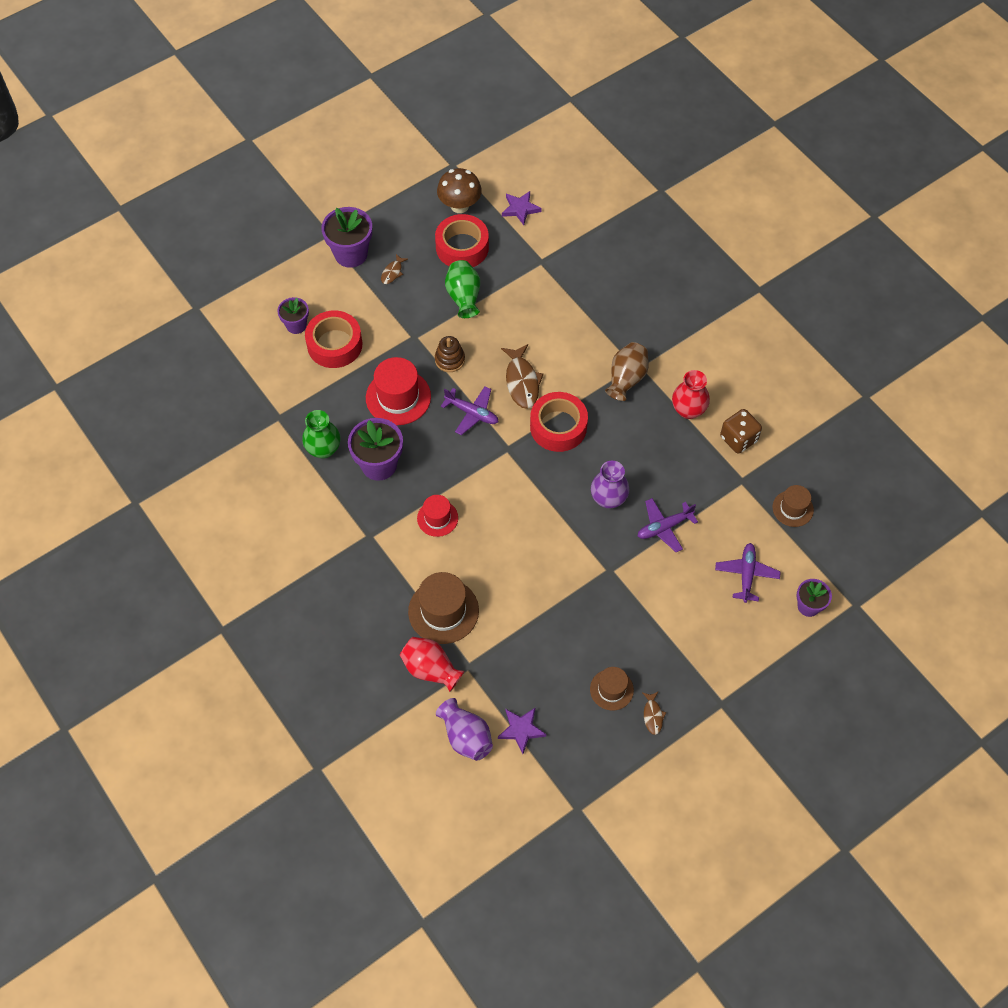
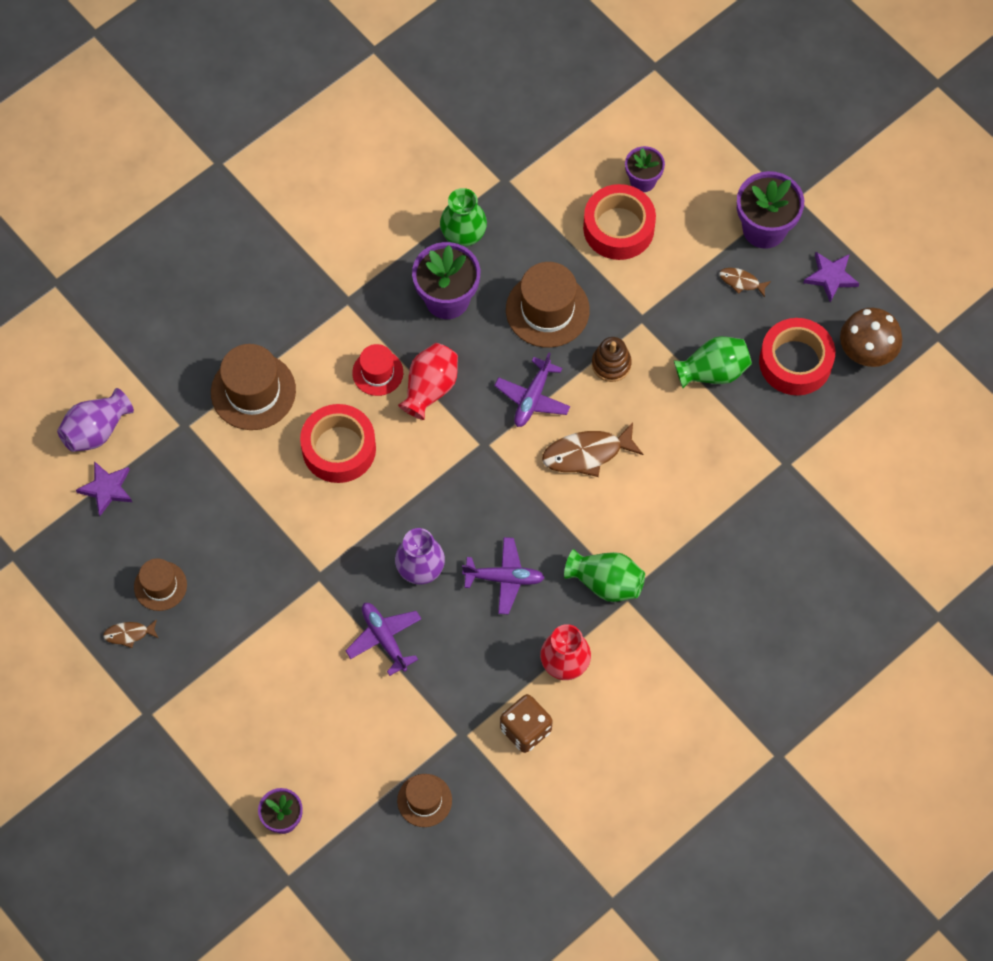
camera: 85 degrees right, 5 degrees up
(398, 397) = (547, 310): red hat -> brown hat
(430, 669) = (178, 385): red vase -> red vase (430, 388)
(520, 209) = (873, 430): purple star -> purple star (831, 277)
(558, 427) = (522, 502): red tape -> red tape (339, 448)
(626, 379) = (605, 583): brown vase -> green vase
(746, 574) = (323, 741): purple plane -> purple plane (504, 578)

